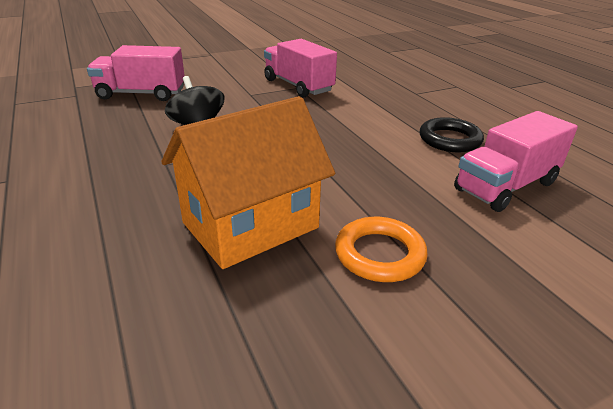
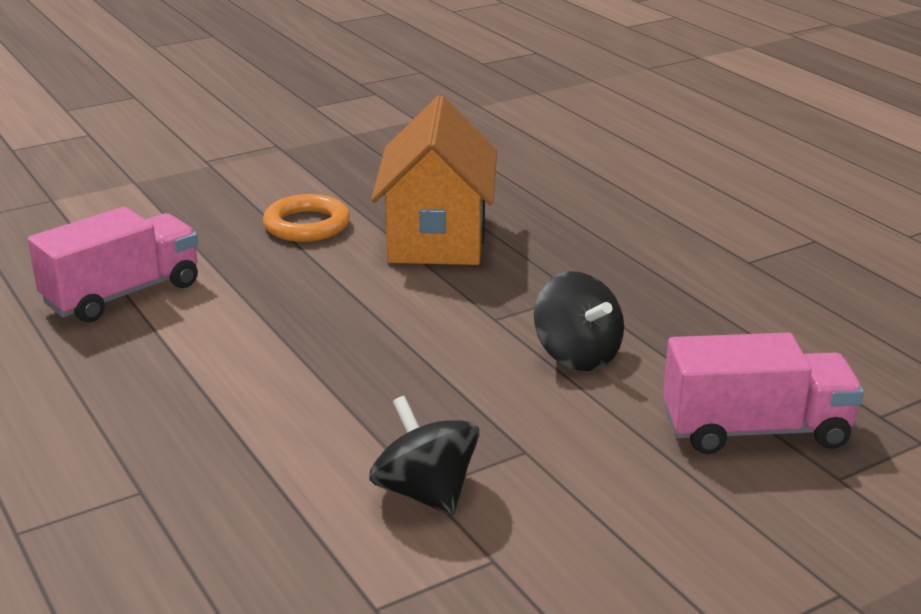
camera: 175 degrees right, 5 degrees down
(250, 225) = (437, 238): orange house -> orange house turned 45 degrees counterclockwise
(298, 86) = (425, 493): pink truck -> black spinning top
(450, 140) = (149, 362): black ring -> none

